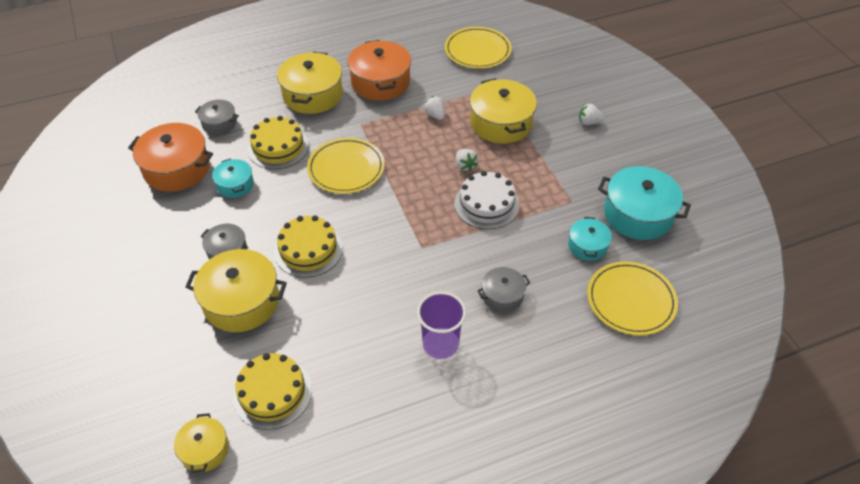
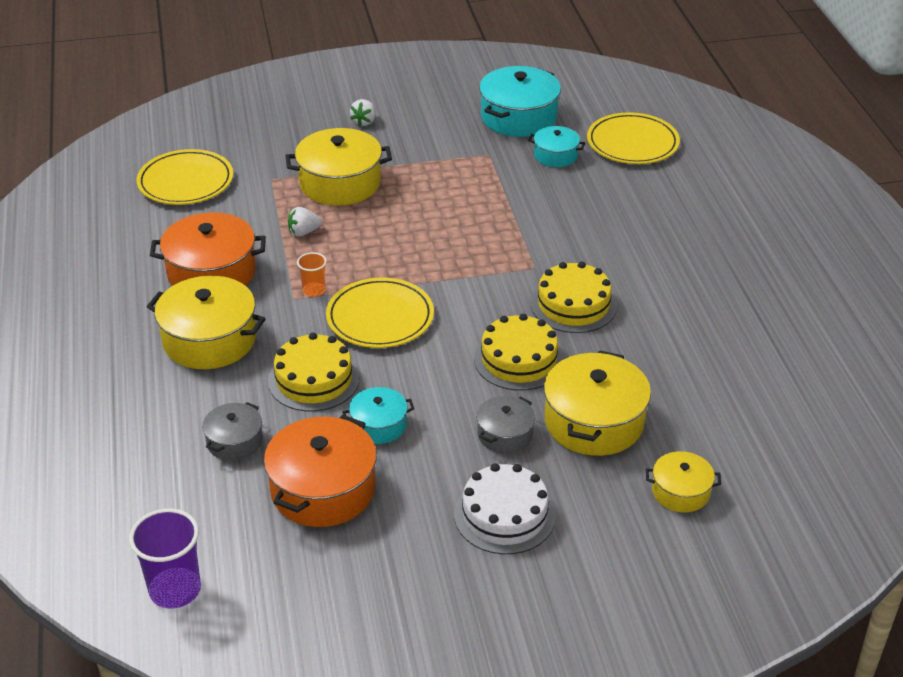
camera: 80 degrees left, 10 degrees down
(205, 450) = (804, 454): yellow pot -> yellow pot (680, 492)
(272, 393) = (731, 398): yellow cake -> yellow cake (573, 305)
(370, 131) = (314, 290): none -> orange cup
(440, 344) = (674, 269): purple cup -> purple cup (175, 590)
(465, 166) = (407, 220): white strawberry -> none
(486, 204) = (477, 212): white cake -> white cake (504, 515)
(502, 295) = (614, 220): grey pot -> none

